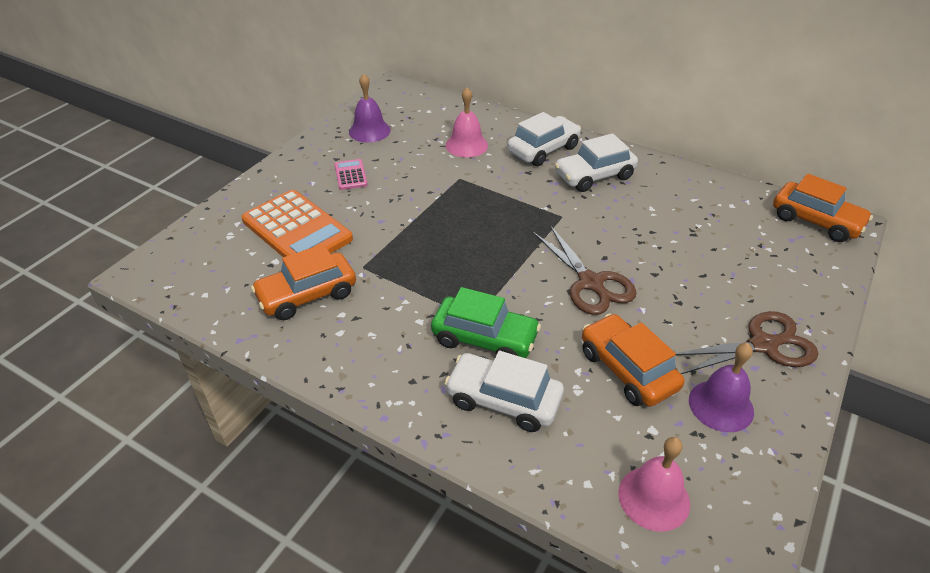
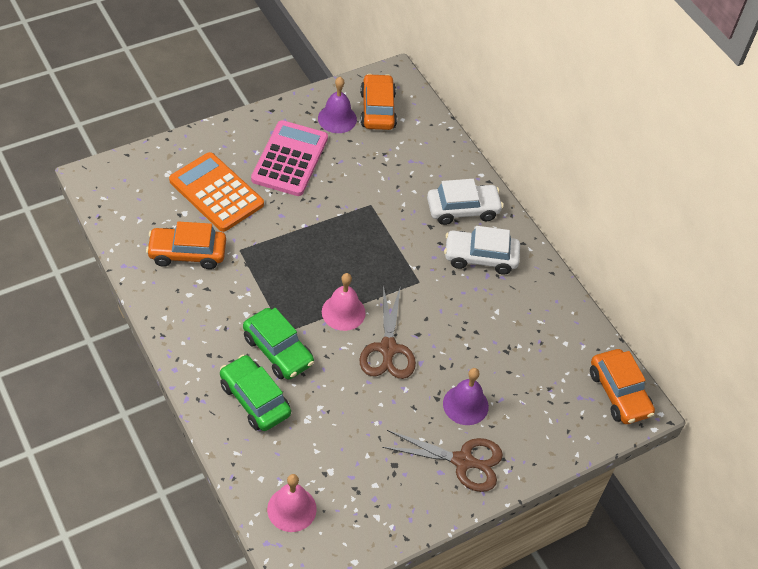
camera: 25 degrees right, 10 degrees up
(297, 230) = (216, 192): orange calculator -> orange calculator turned 150 degrees clockwise
(350, 175) = (290, 159): pink calculator -> pink calculator, size x2.15
(466, 145) = (403, 173): pink bell -> pink bell (343, 312)
(503, 400) = (255, 399): white car -> green car
(627, 369) = (352, 425): orange car -> orange car (377, 110)
(721, 405) = (389, 482): purple bell -> purple bell (465, 405)

